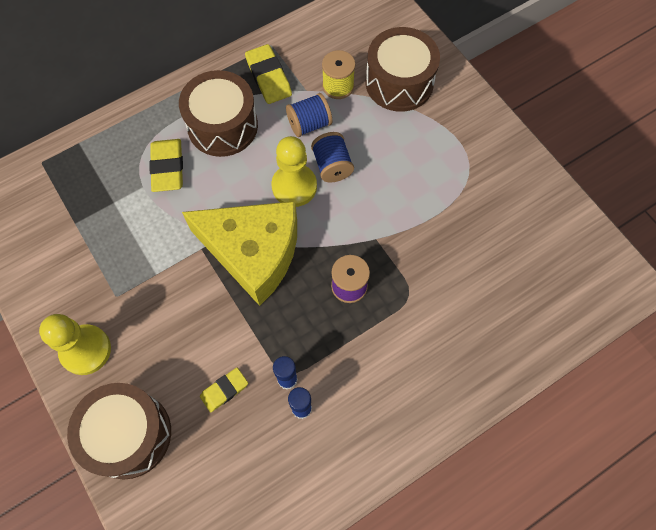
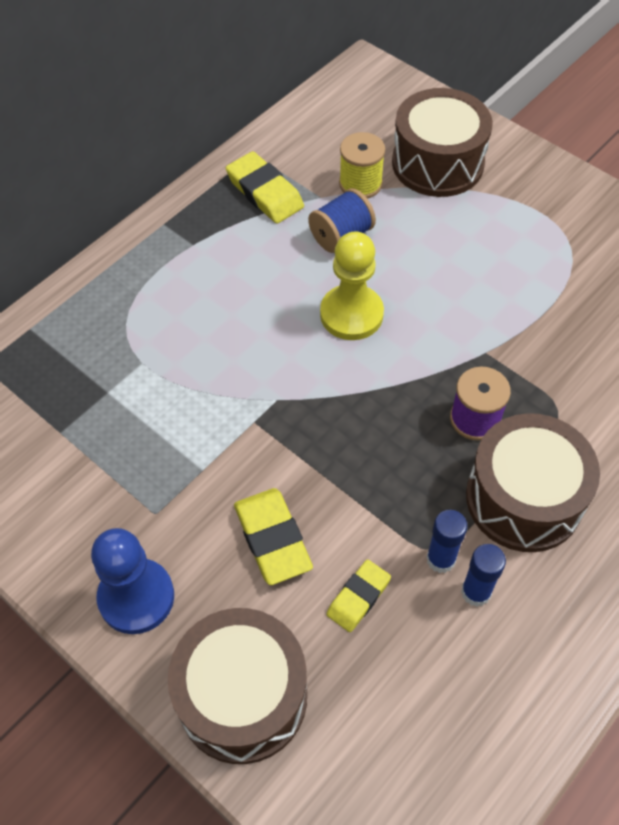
camera: 15 degrees left, 10 degrees down
(85, 350) = (136, 597): yellow pawn -> blue pawn
(168, 167) = (168, 331): yellow eraser -> yellow eraser (273, 539)
(222, 126) = (225, 263): brown drum -> brown drum (524, 498)
(253, 253) = (328, 409): yellow cheese -> none
(332, 166) = (392, 278): blue spool -> none

